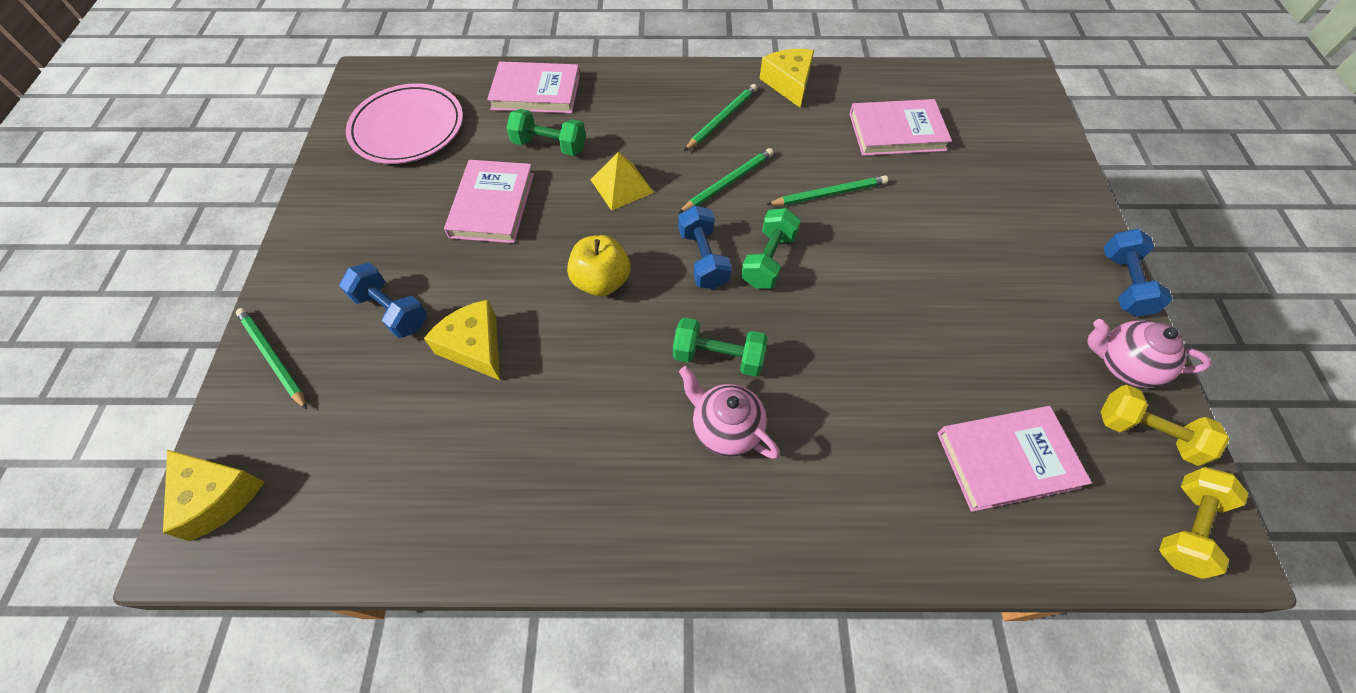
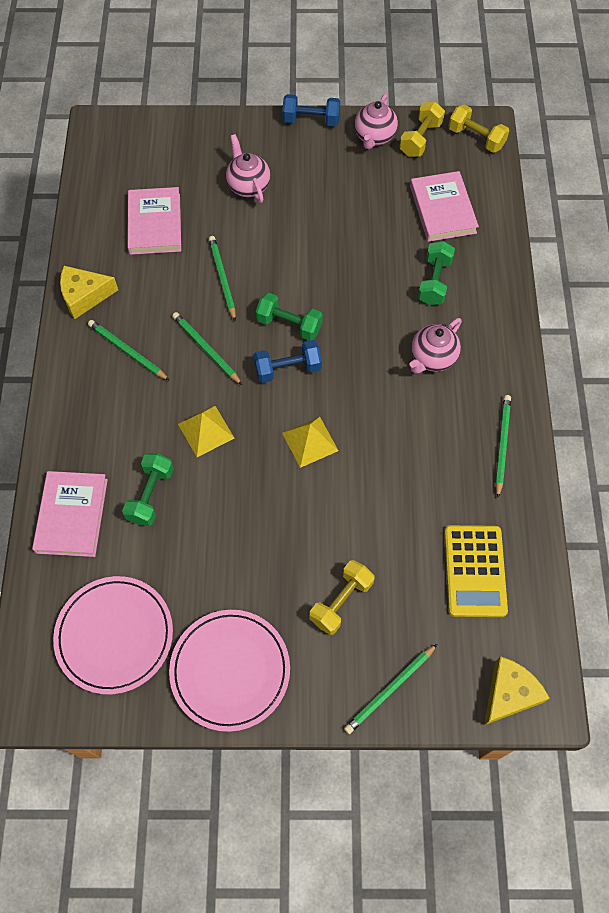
camera: 90 degrees left, 5 degrees up
(345, 213) = (230, 670): none -> pink plate
(392, 311) = (341, 601): blue dumbbell -> yellow dumbbell
(393, 465) = (475, 571): none -> yellow calculator
(475, 347) = (374, 529): yellow cheese -> none
(492, 205) = (224, 537): pink book -> none
(578, 519) = (502, 445): none -> green pencil
(601, 281) = (310, 441): yellow apple -> yellow pyramid
(718, 357) = (376, 361): green dumbbell -> green dumbbell (434, 281)
(979, 215) = (248, 186): none -> pink teapot

